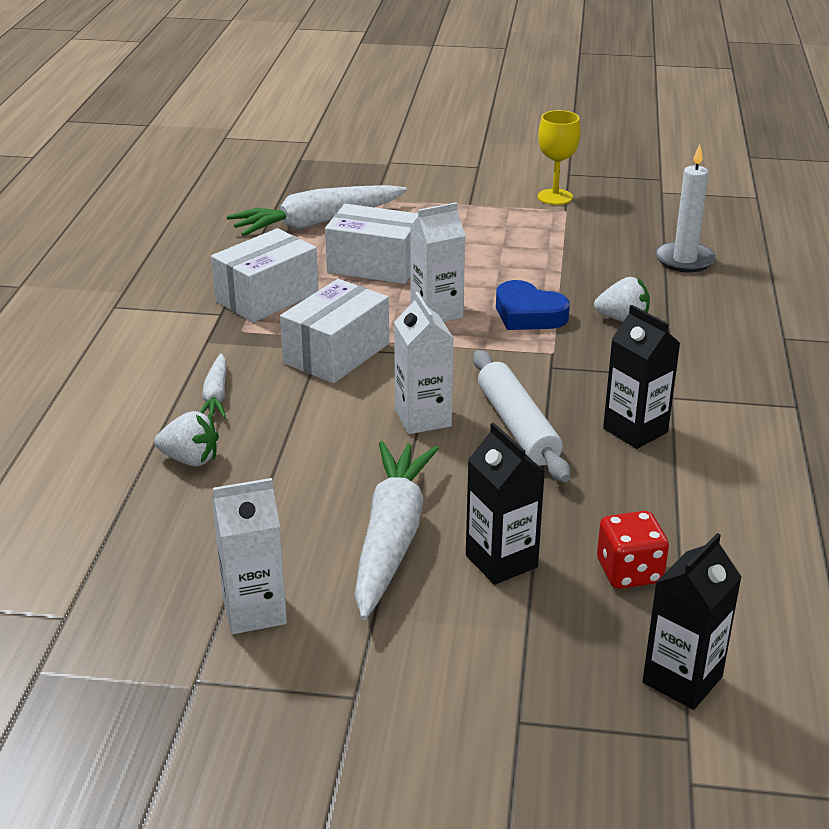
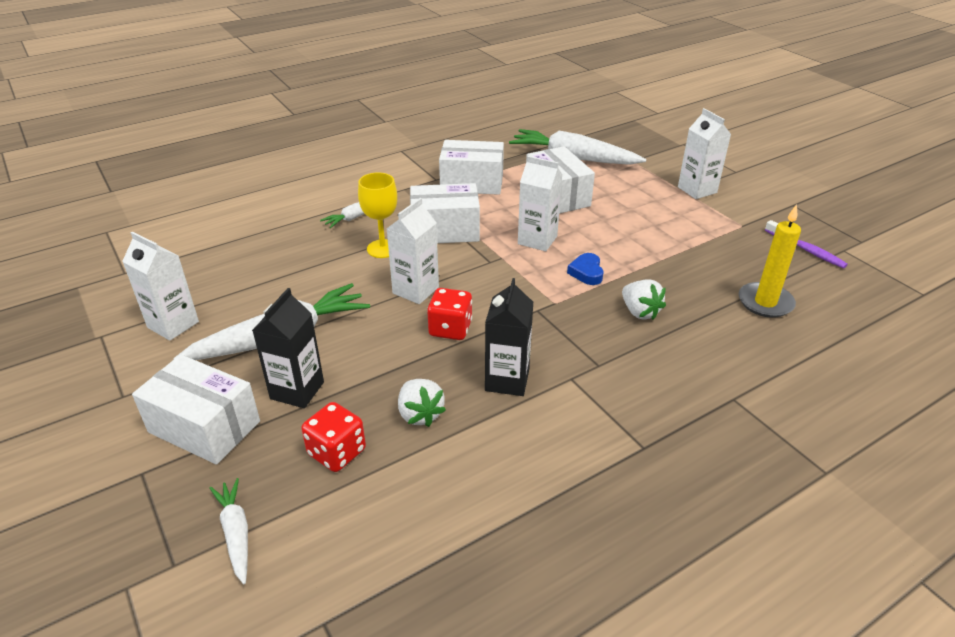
camera: 50 degrees right, 5 degrees up
(190, 459) = (289, 239): white strawberry -> white strawberry (420, 414)
(478, 198) = (697, 190): none -> white carton
(489, 648) = (204, 427): none -> white box
(517, 426) = (450, 329): white rolling pin -> red dice
(528, 314) = (586, 272): blue heart -> blue heart, size x0.65
(555, 197) = (751, 214): yellow goblet -> yellow goblet (383, 249)
(639, 205) = (805, 250): none -> purple toothbrush
(682, 680) = (236, 533): black carton -> white carrot
(684, 260) = (765, 302): white candle -> yellow candle

